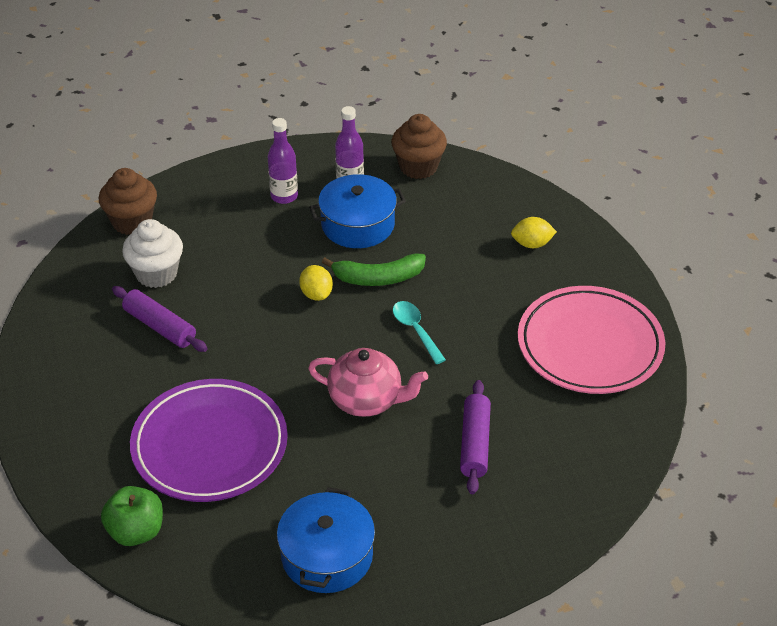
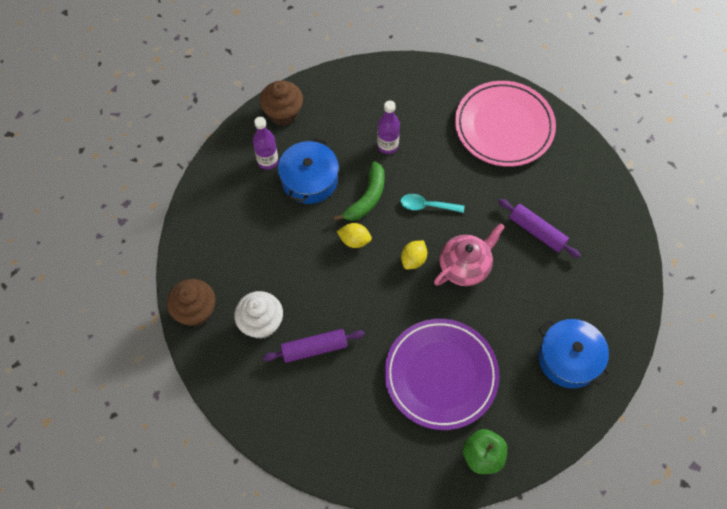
camera: 55 degrees left, 20 degrees up
(284, 196) = (247, 205): purple bottle -> purple bottle (387, 146)
(532, 244) = (401, 100): yellow lemon -> yellow lemon (413, 259)

